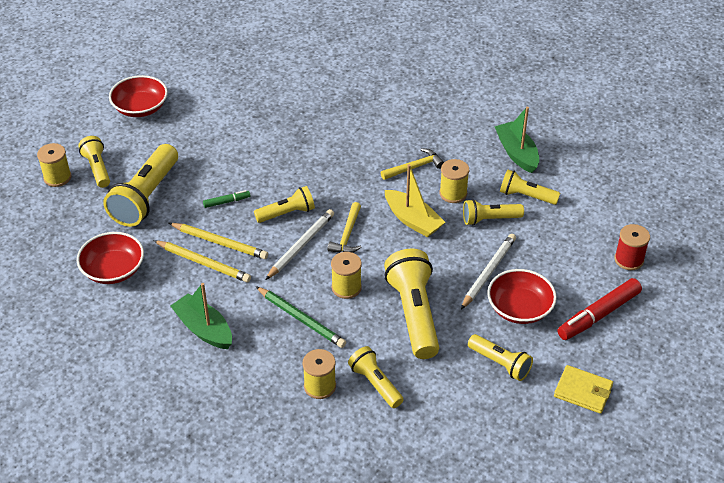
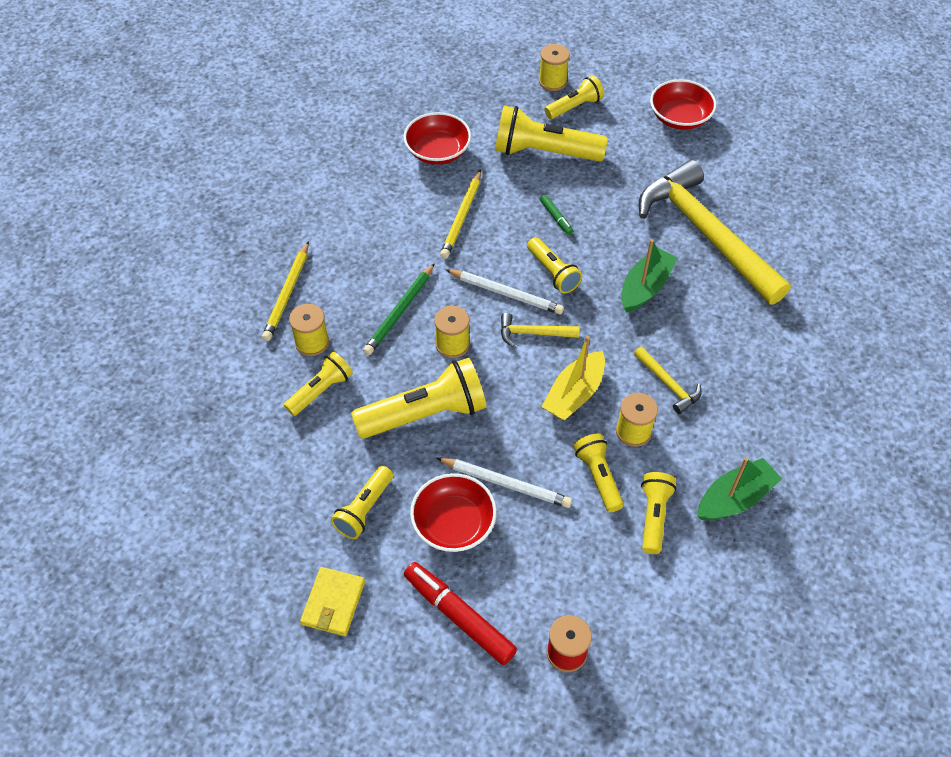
camera: 80 degrees right, 10 degrees up
(204, 329) = (373, 235): green boat -> green boat (645, 287)
(220, 242) = (494, 224): yellow pencil -> yellow pencil (287, 294)
(275, 119) = (706, 234): none -> yellow hammer

